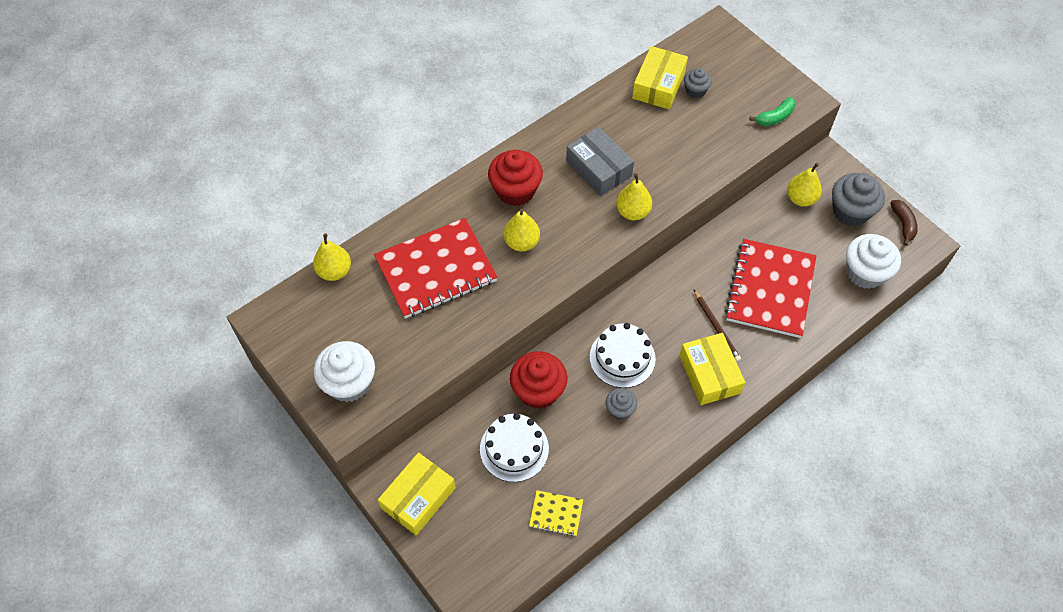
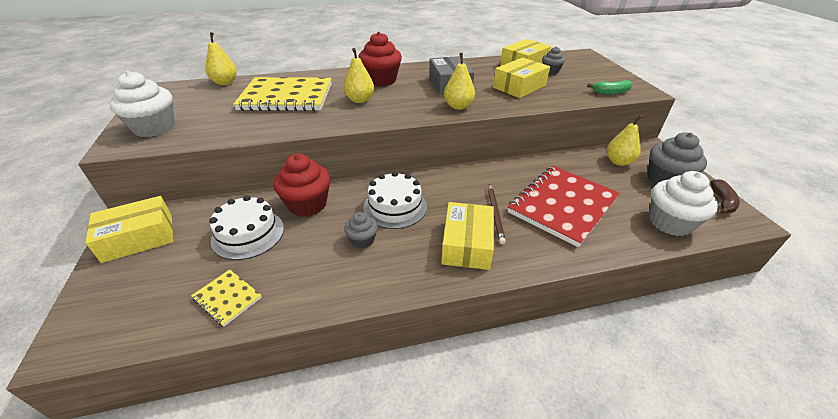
camera: 25 degrees right, 20 degrees down
(436, 270) = (286, 97): red notebook -> yellow notebook
(676, 142) = (519, 86): none -> yellow box

